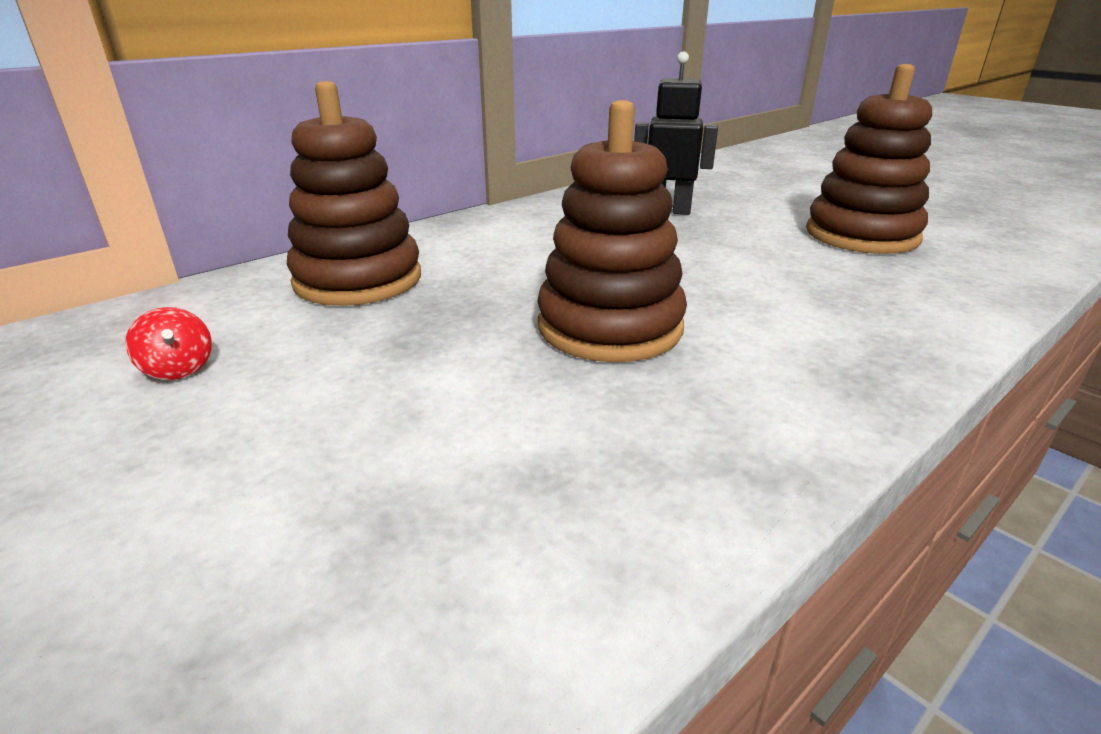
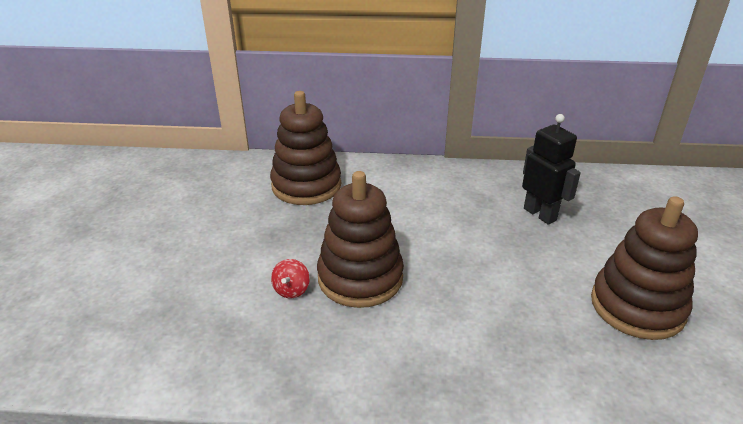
camera: 45 degrees right, 5 degrees up
(178, 369) = (194, 203): red spinning top -> red spinning top (291, 290)

